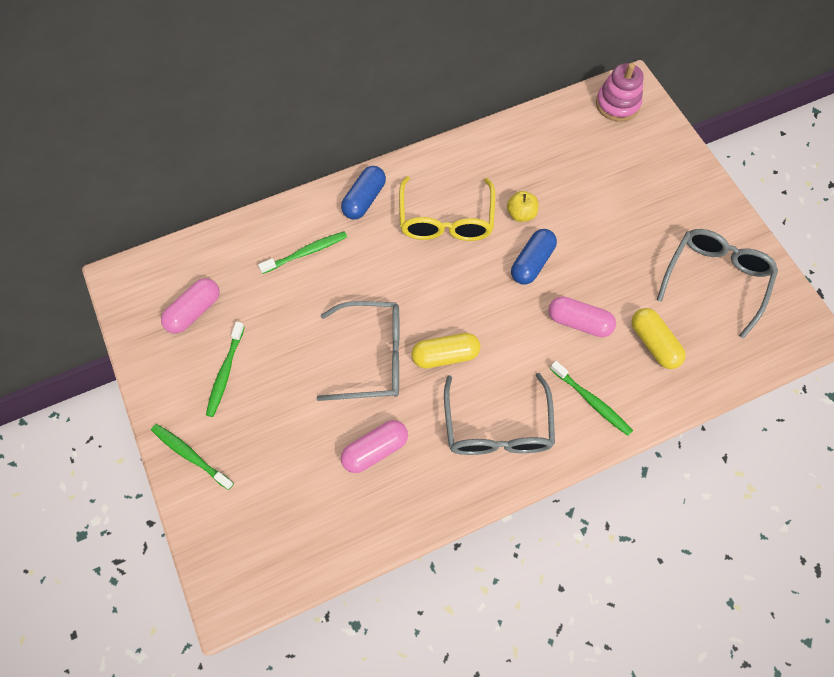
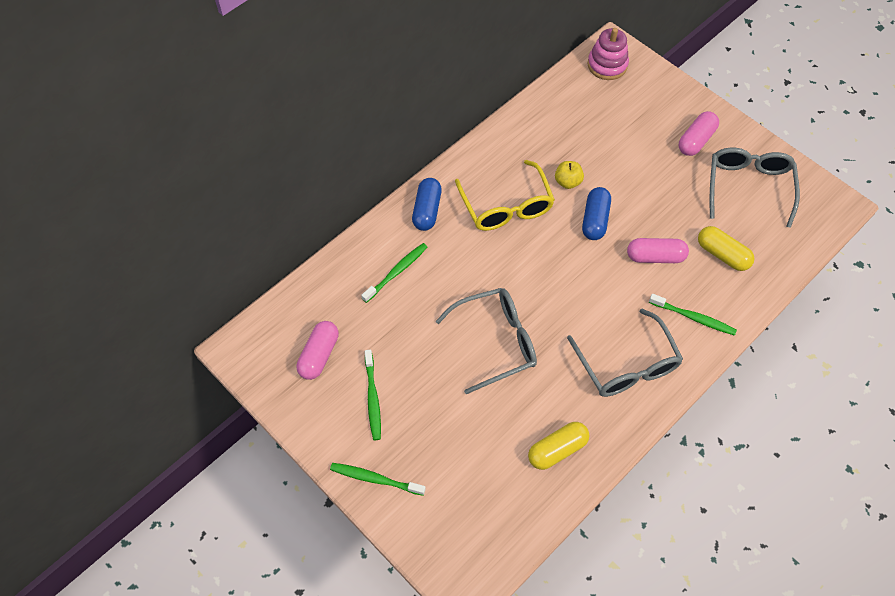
camera: 20 degrees left, 5 degrees down
(375, 450) = (534, 418): pink capsule -> pink capsule (696, 140)
(445, 355) = (557, 320): yellow capsule -> yellow capsule (557, 450)

